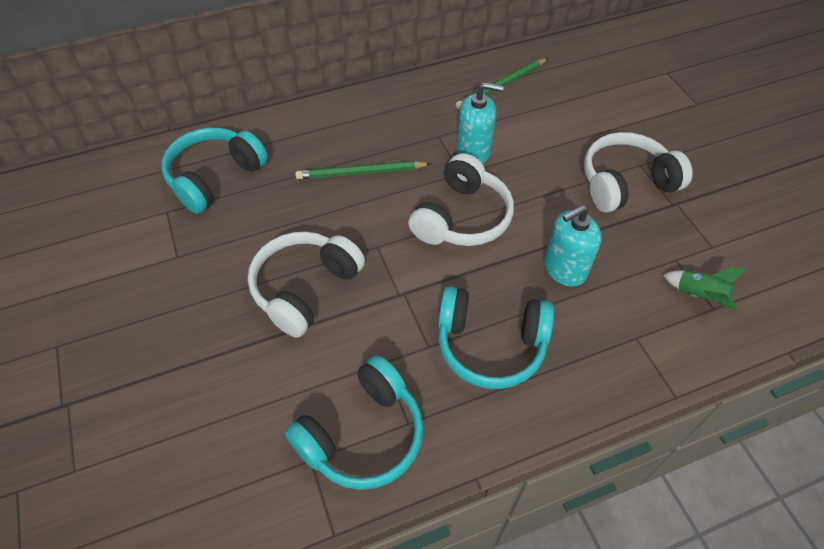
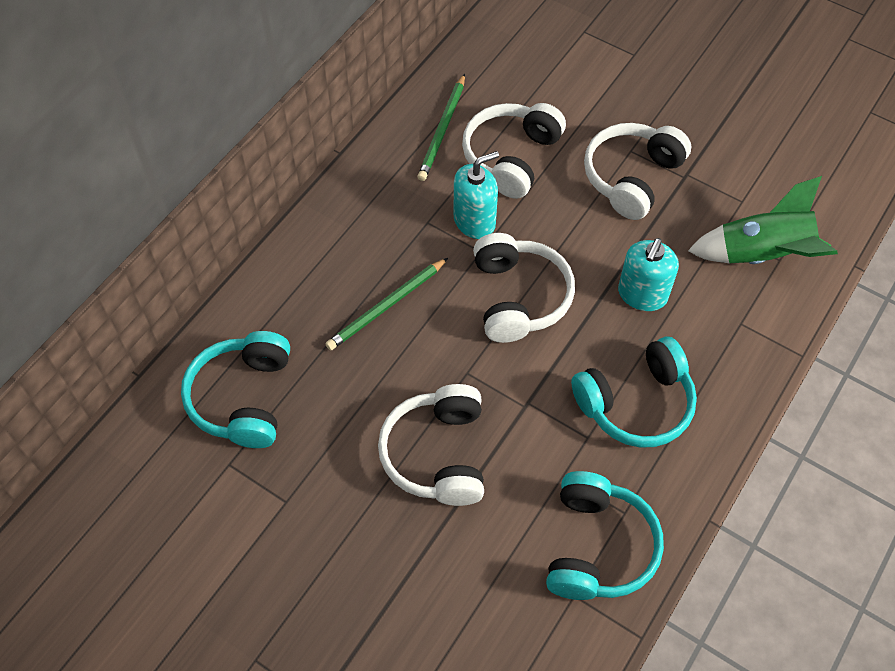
camera: 35 degrees left, 5 degrees up
(538, 125) = (511, 157): none -> white headphones
(699, 296) = (762, 255): green rocket -> green rocket, size x1.90

